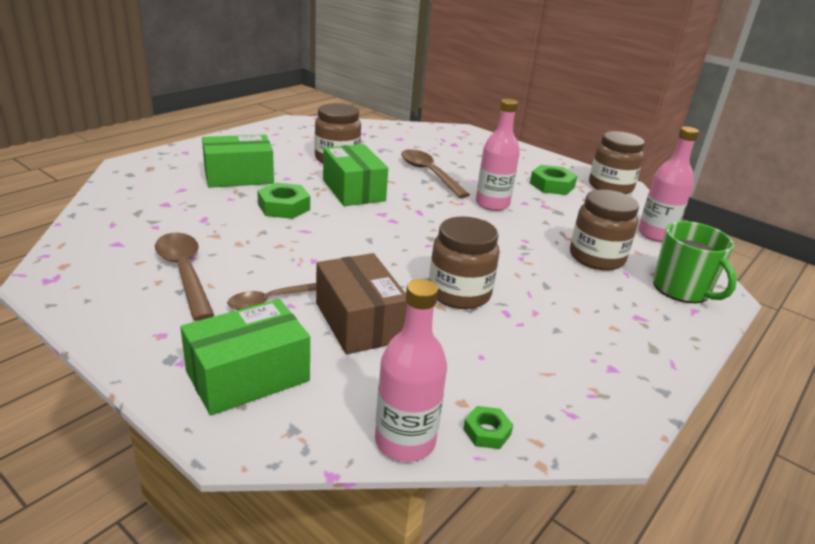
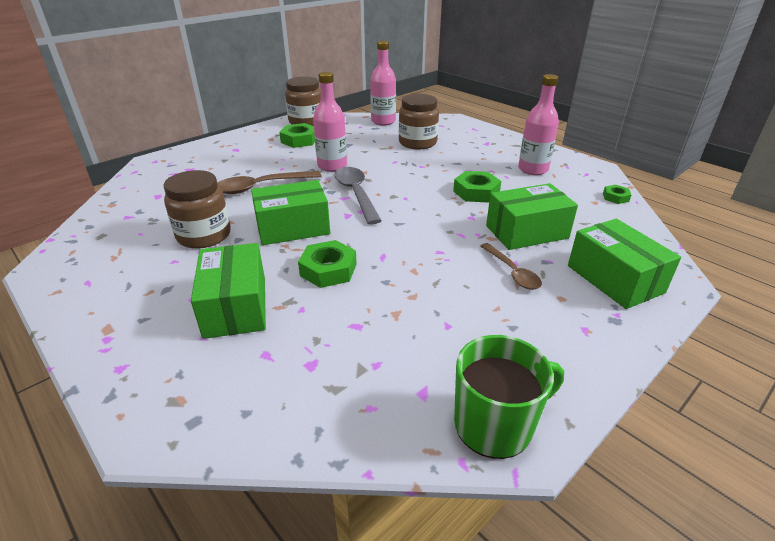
camera: 80 degrees left, 5 degrees up
(184, 273) = (479, 327): brown spoon -> none
(359, 321) = (526, 232): brown box -> green box
(405, 441) = (639, 221): pink bottle -> pink bottle (533, 169)
(429, 217) = (356, 194): none -> grey spoon
(459, 293) = (476, 192): brown jar -> green nut
(682, 289) = (452, 127): green mug -> green mug (495, 424)

